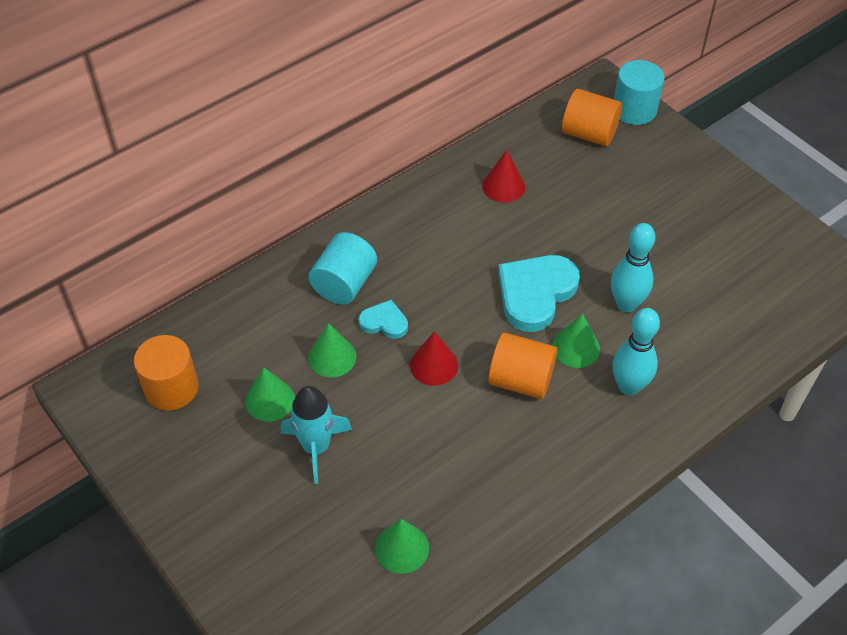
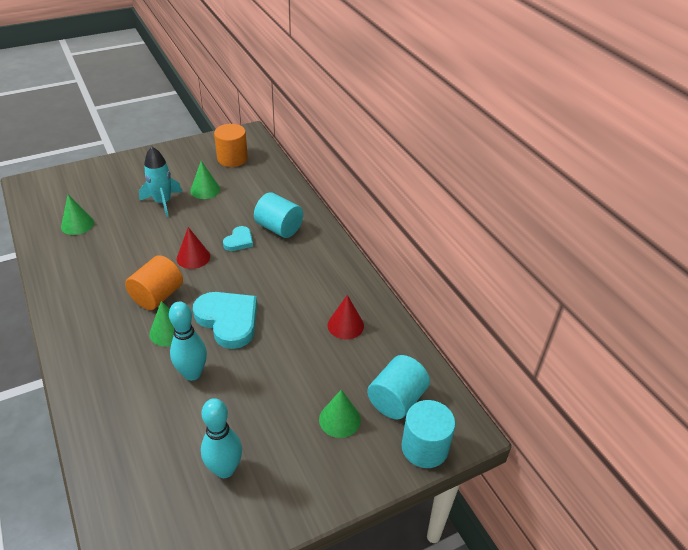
camera: 100 degrees right, 10 degrees down
(332, 357) = (223, 216): green cone -> green cone (339, 419)
(589, 134) = (396, 400): orange cylinder -> turquoise cylinder
(629, 386) = (117, 354): turquoise bowling pin -> turquoise bowling pin (225, 469)

